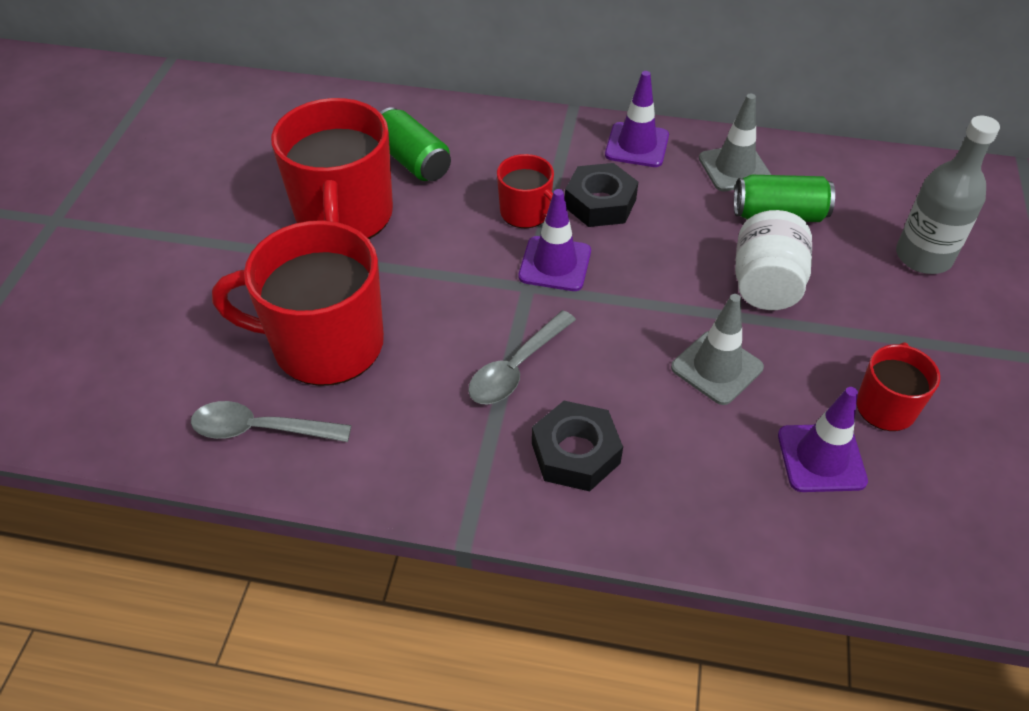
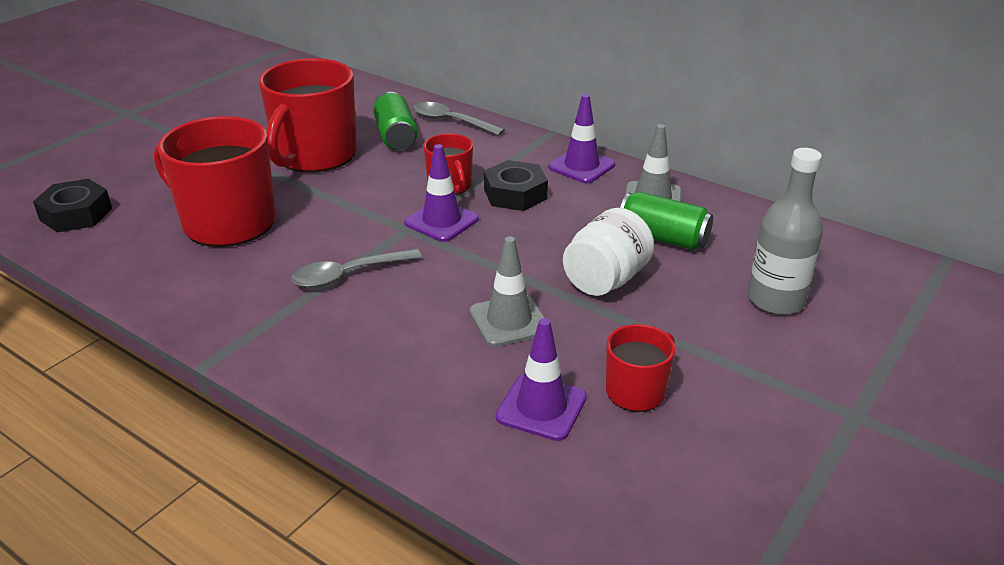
camera: 25 degrees right, 15 degrees down
(260, 429) = (136, 257): grey spoon -> grey spoon (451, 121)
(575, 453) = (340, 339): black nut -> black nut (76, 214)

